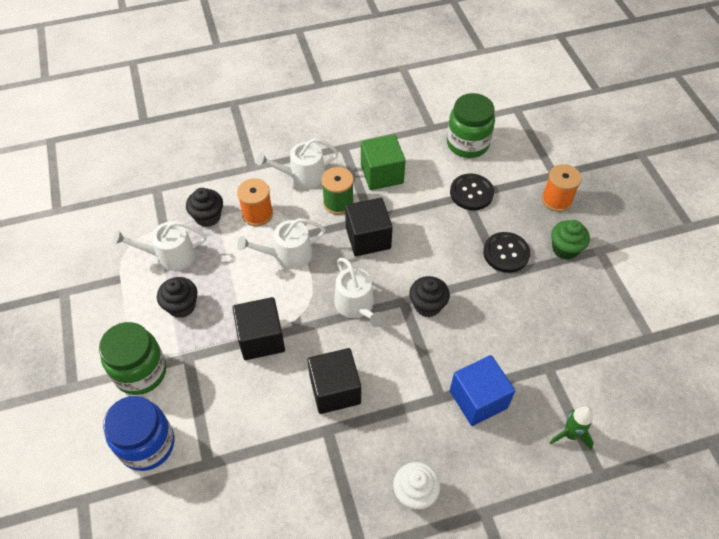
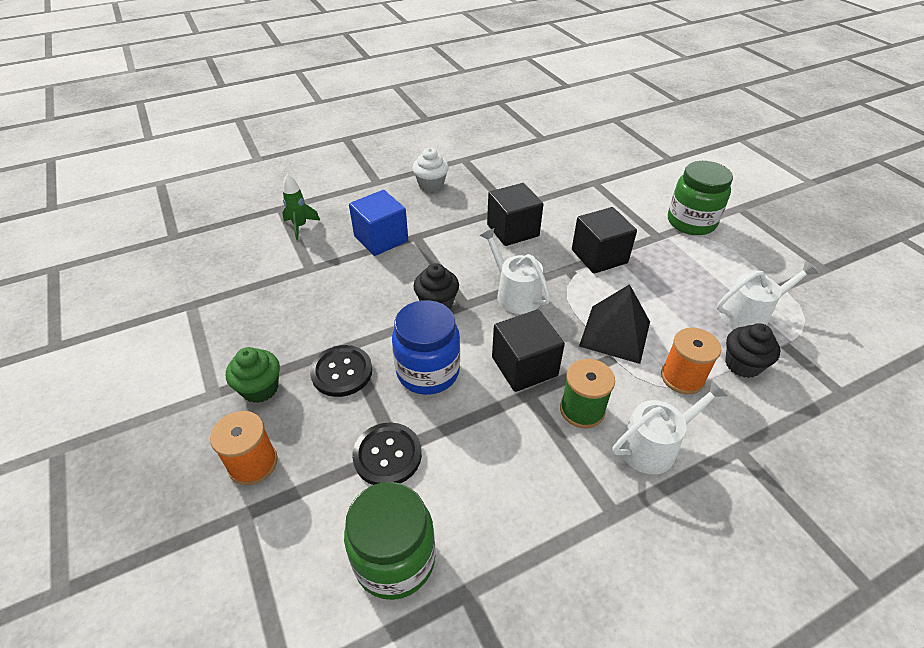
camera: 170 degrees right, 10 degrees down
(147, 444) = (648, 186): blue jar -> blue jar (428, 372)
(181, 306) = (696, 271): black cupcake -> none
(288, 255) = (615, 333): white watering can -> black pyramid
(382, 174) = (533, 468): green cube -> none

